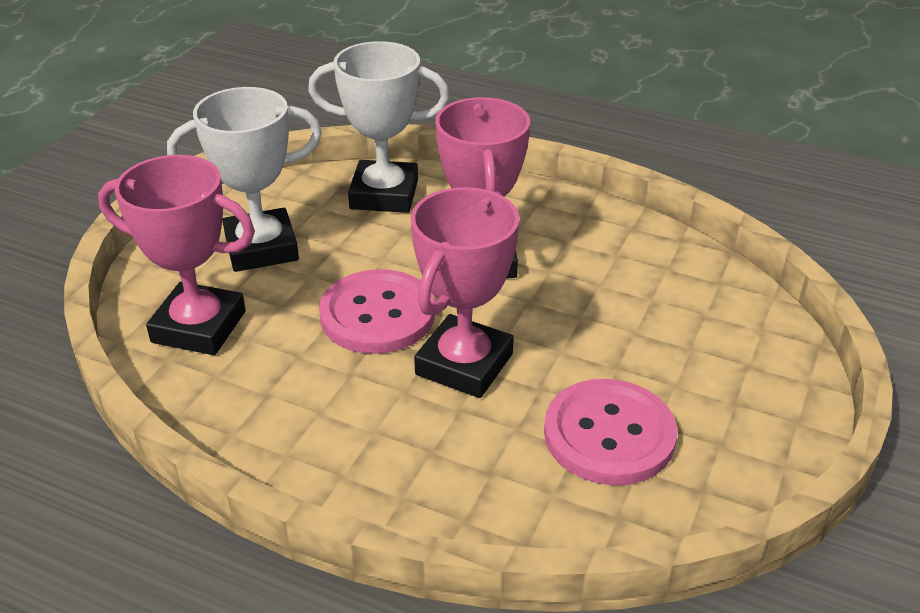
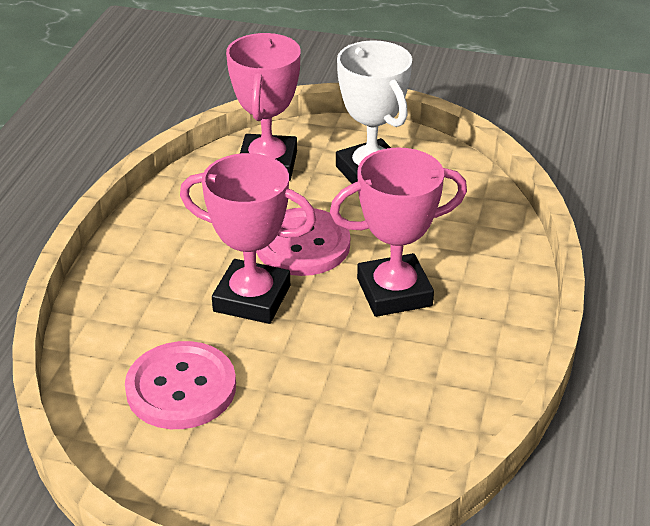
camera: 80 degrees right, 0 degrees up
(384, 194) = (474, 223): white trophy -> none

